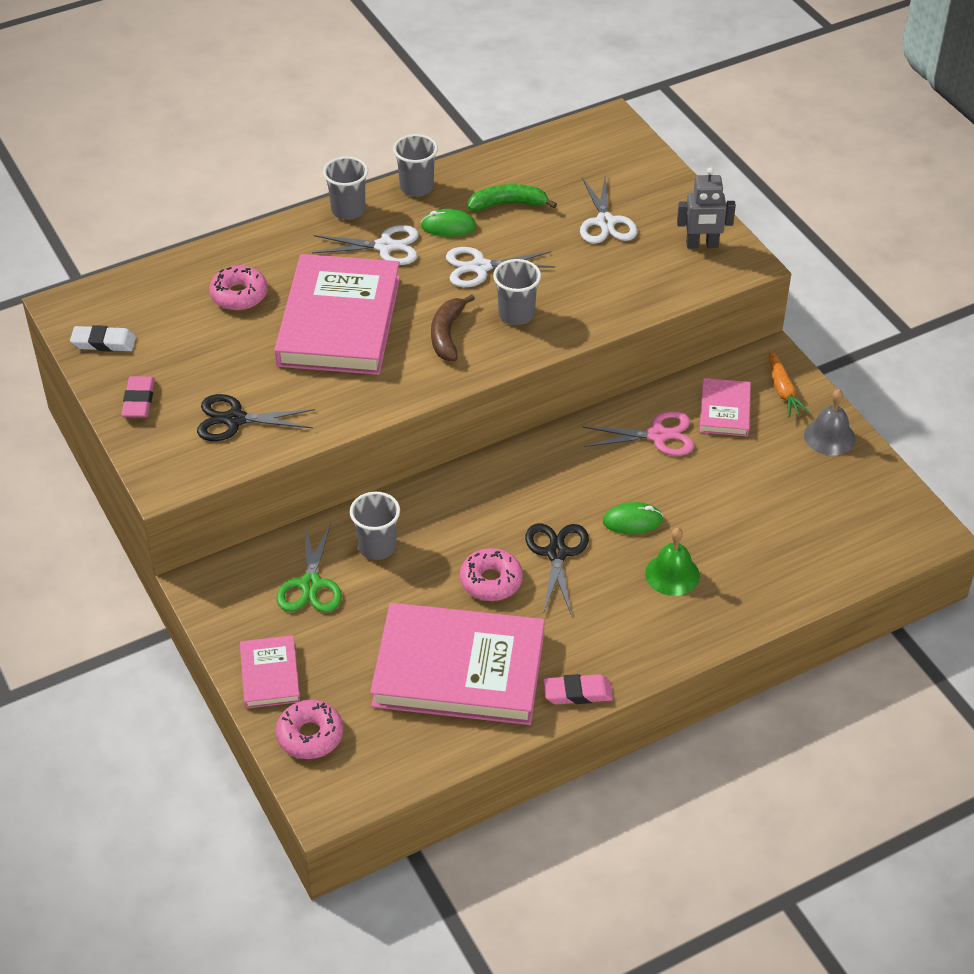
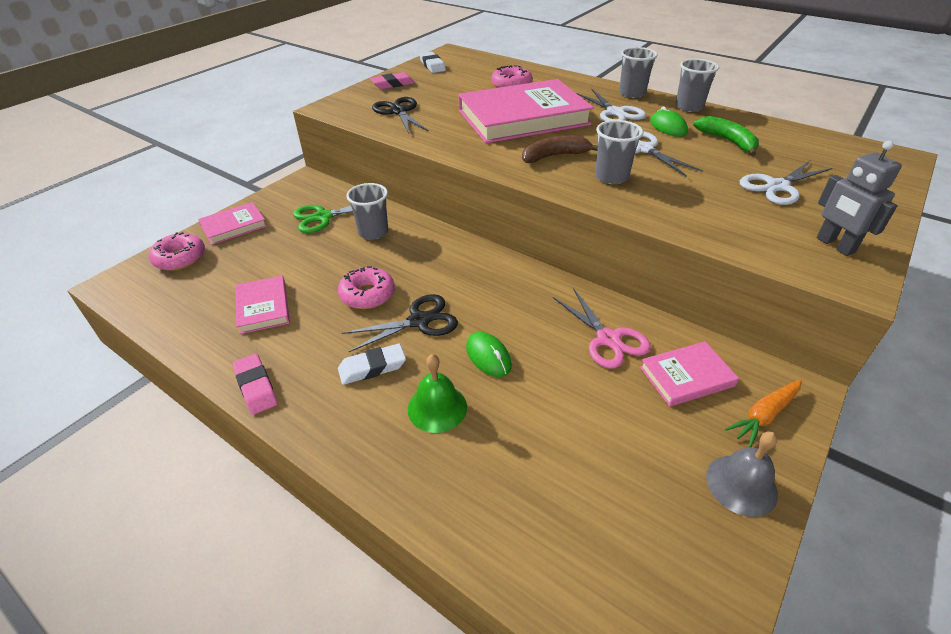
camera: 65 degrees right, 5 degrees down
(459, 670) = (263, 307): pink book -> pink book, size x0.47
(600, 604) = (372, 367): none -> white eraser

